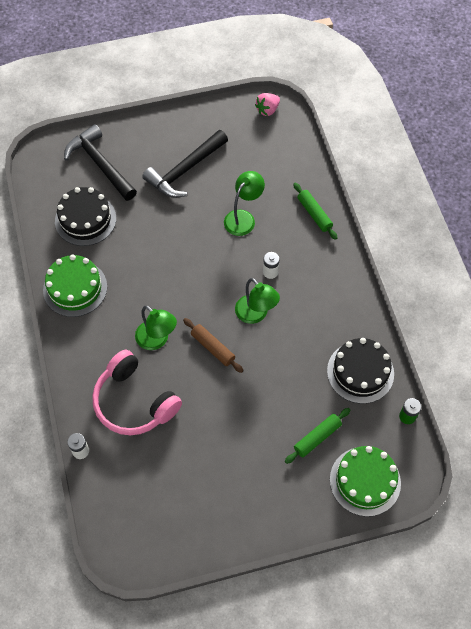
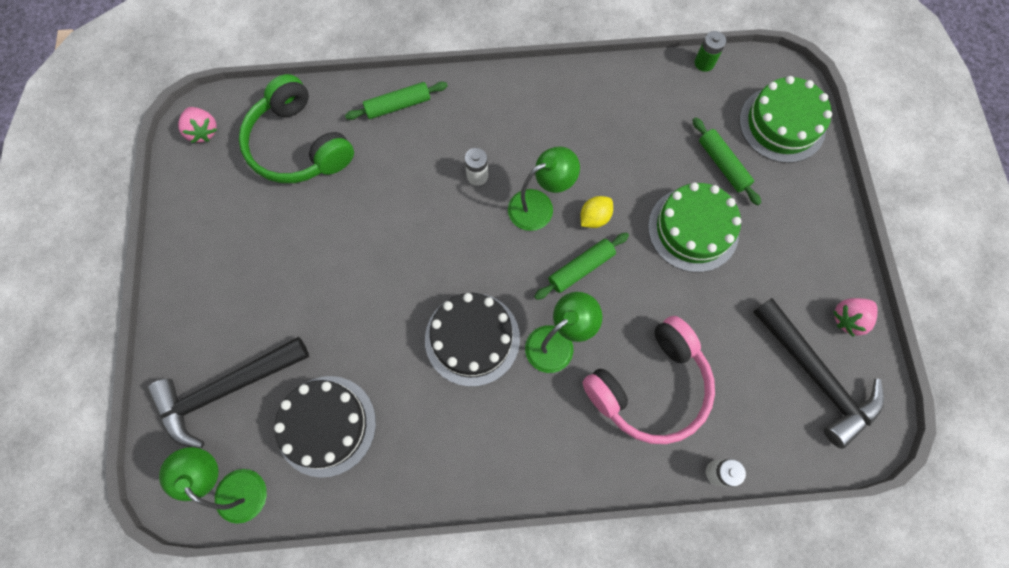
camera: 80 degrees left, 10 degrees up
(75, 288) = (449, 455): green cake -> green cake (693, 229)
(185, 170) = (277, 262): black hammer -> black hammer (816, 376)
(206, 538) = (848, 318): none -> pink strawberry
(212, 348) = (581, 269): brown rolling pin -> green rolling pin
(243, 218) = (381, 195): green lamp -> green lamp (234, 486)
(253, 351) = (594, 217): none -> yellow lemon
(269, 163) = (298, 145): none -> green headphones
(360, 372) = (640, 100): black cake -> black cake (472, 338)

